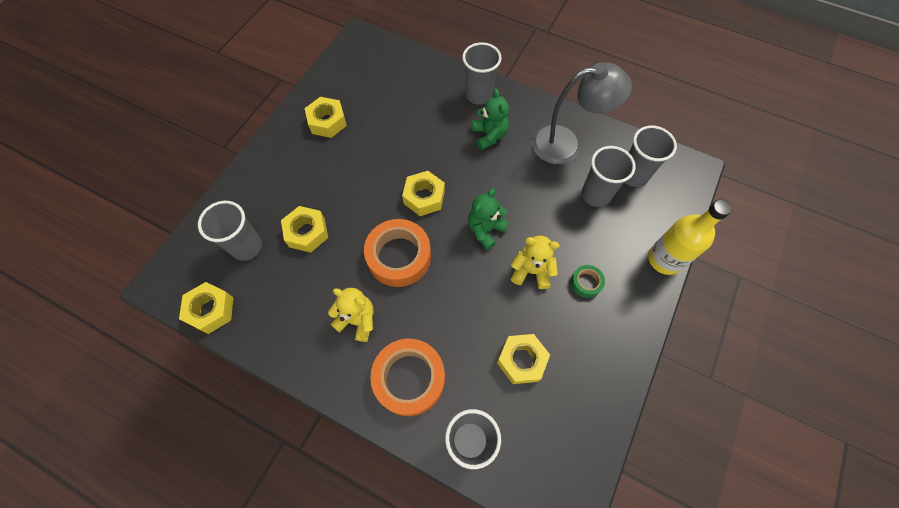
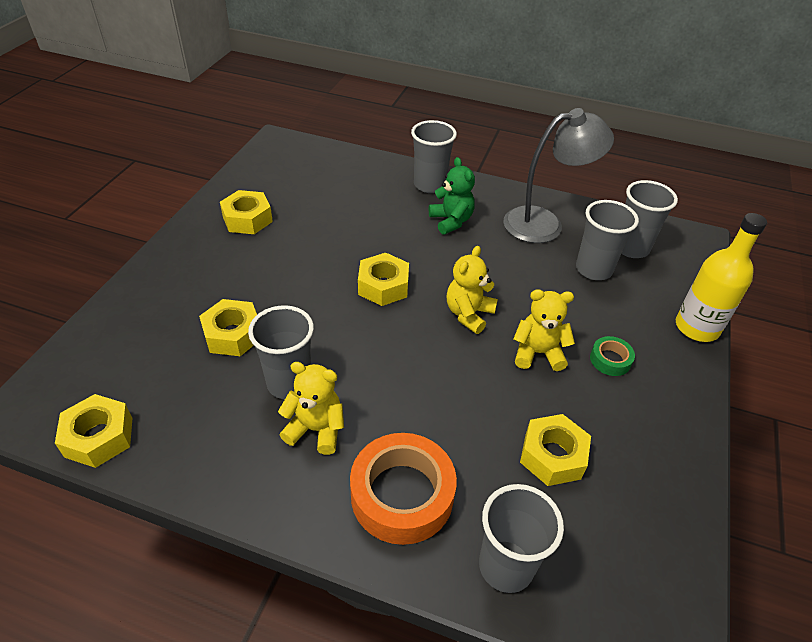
camera: 10 degrees left, 20 degrees down
(247, 247) = (149, 357): grey cup -> grey cup (289, 383)
(399, 256) = (362, 351): orange tape -> none
(485, 230) = (468, 314): green teddy bear -> yellow teddy bear

